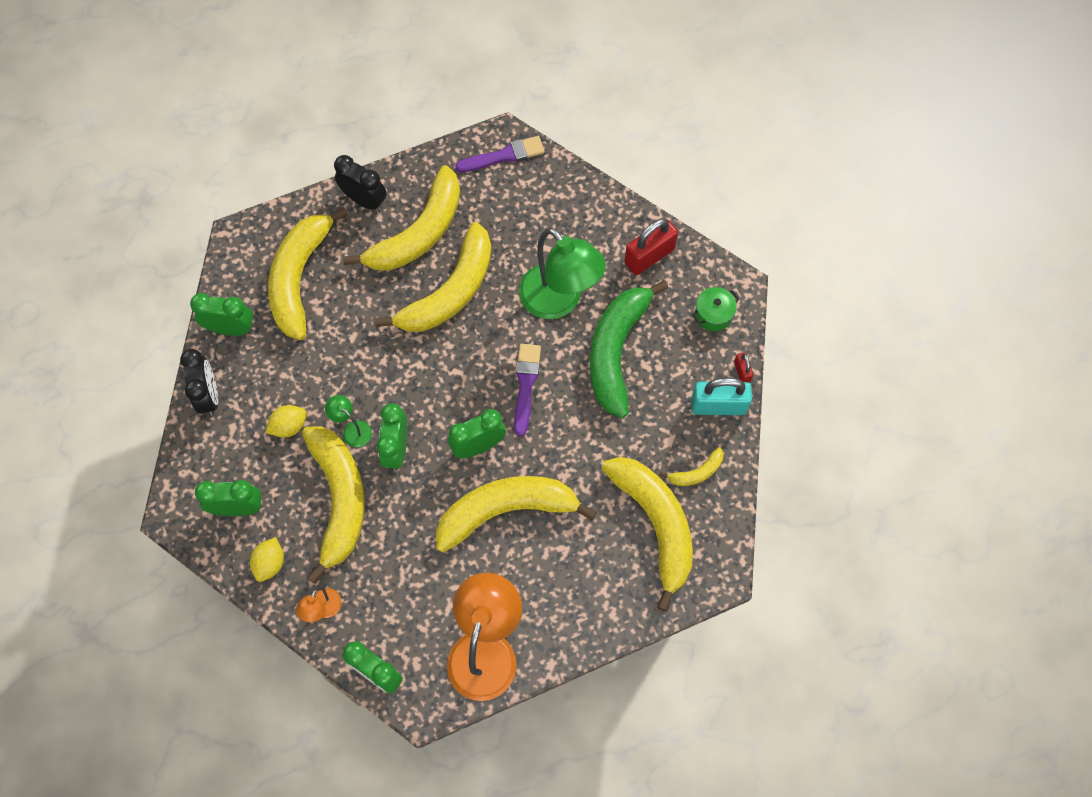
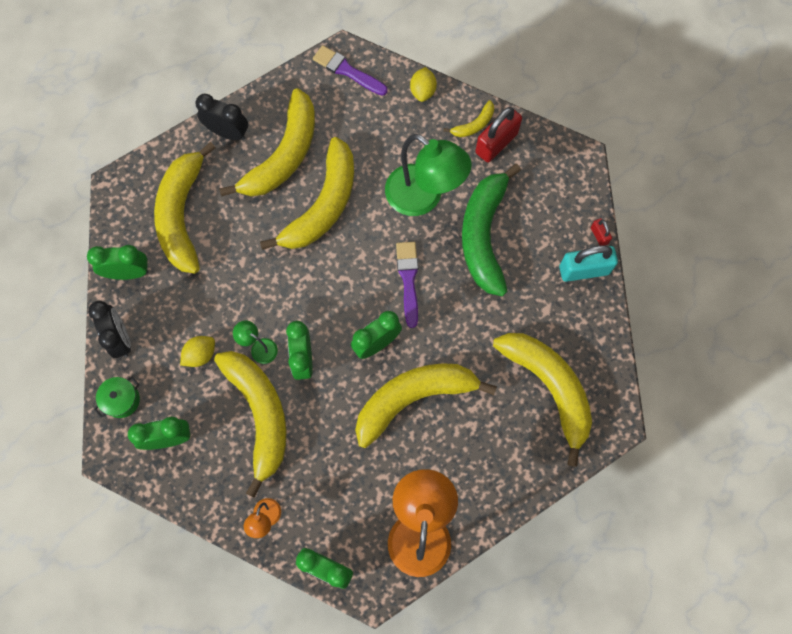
camera: 10 degrees left, 5 degrees up
(270, 563) = (208, 484): yellow lemon -> yellow lemon (423, 91)
(504, 156) = (347, 71): purple brush -> purple brush turned 120 degrees counterclockwise
(696, 472) = (576, 334): yellow banana -> yellow banana (474, 125)
(713, 314) = (563, 187): green pot -> green pot (122, 400)

